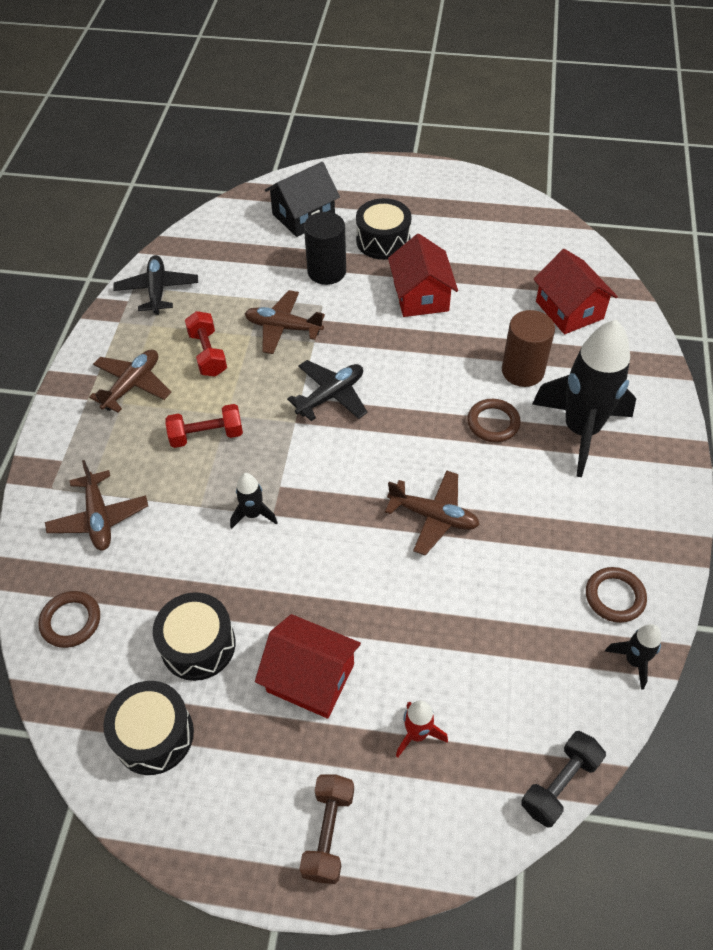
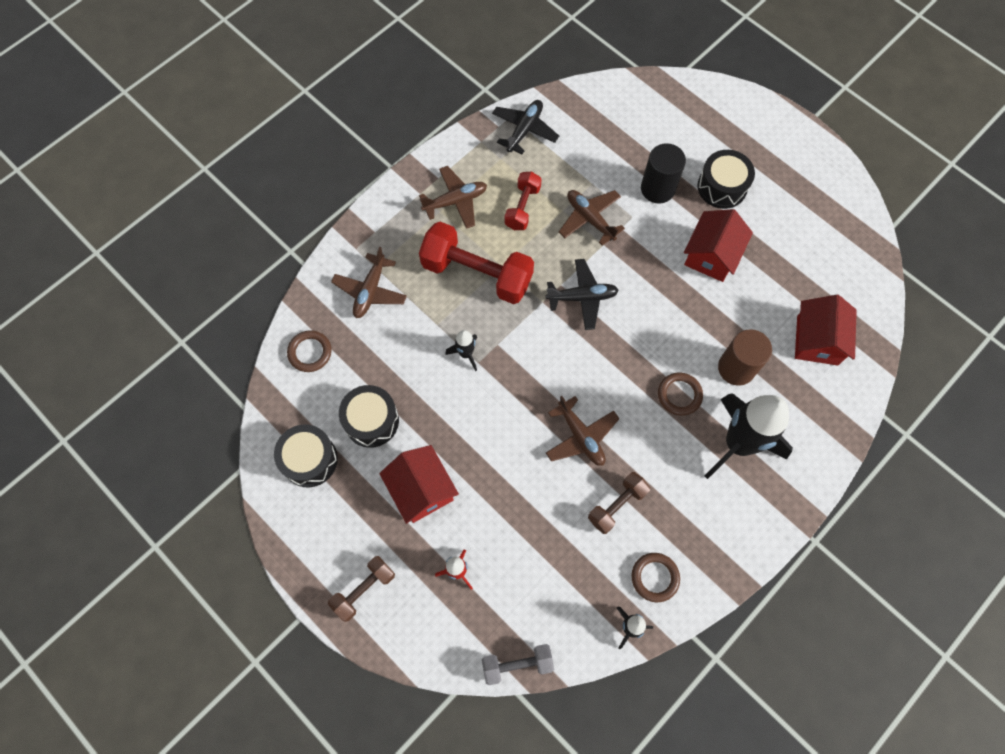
camera: 35 degrees right, 15 degrees up
(206, 435) = (477, 273): red dumbbell -> red dumbbell, size x1.83
(303, 216) = (678, 126): black house -> none
(521, 555) = (617, 505): none -> brown dumbbell
(560, 784) = (517, 664): black dumbbell -> grey dumbbell

